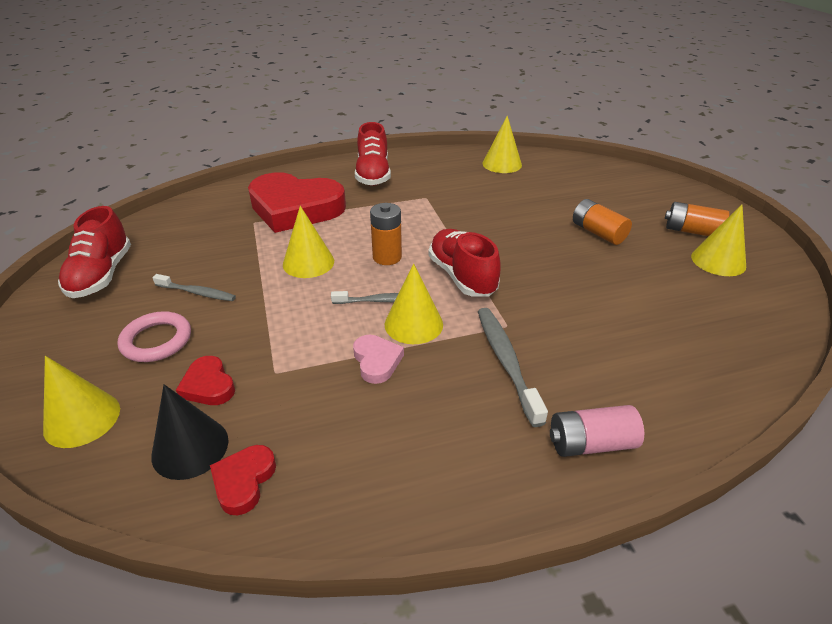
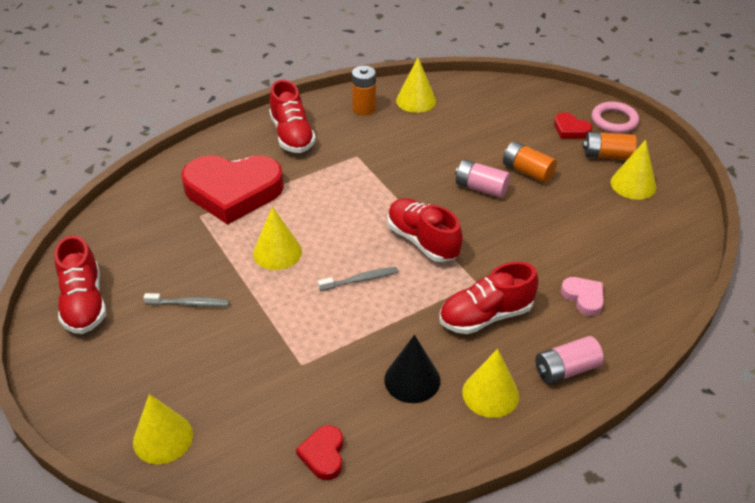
camera: 15 degrees left, 5 degrees up
(156, 340) = (181, 357): pink ring -> pink ring (614, 120)
(190, 447) = (267, 440): black cone -> black cone (412, 380)
(208, 385) = (252, 387): red heart -> red heart (570, 129)
(377, 361) = (381, 337): pink heart -> pink heart (583, 297)
(387, 257) = (347, 233): orange battery -> orange battery (364, 109)
(413, 324) = (398, 296): yellow cone -> yellow cone (490, 393)
(506, 362) = (485, 316): grey toothbrush -> red shoe
(542, 240) = (481, 188): none -> pink battery

